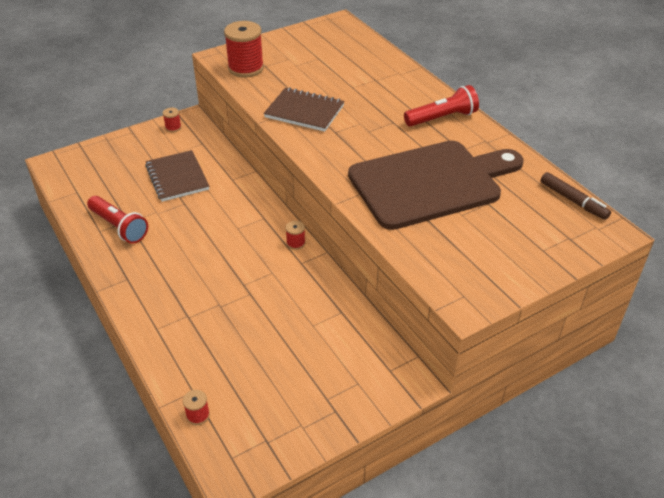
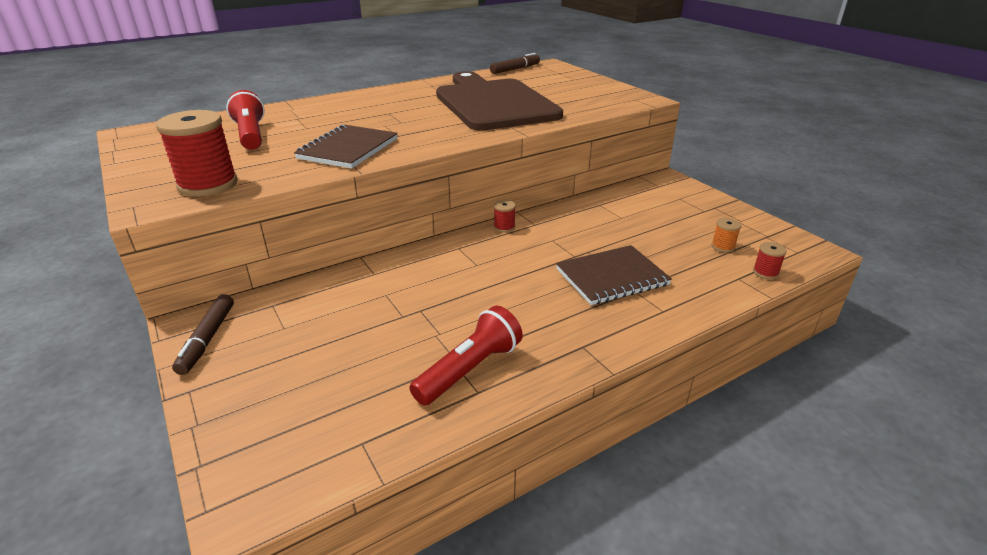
camera: 90 degrees left, 10 degrees down
(173, 128) = (207, 339): red spool -> brown marker
(177, 177) = (355, 321): brown notebook -> brown notebook (611, 277)
(248, 394) = (723, 247): none -> orange spool
(442, 118) = (389, 96): red flashlight -> red flashlight (251, 135)

